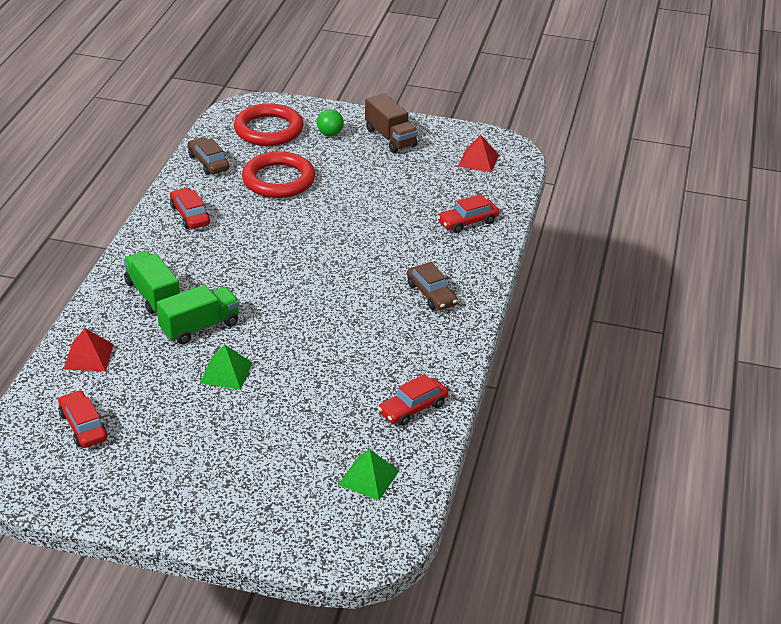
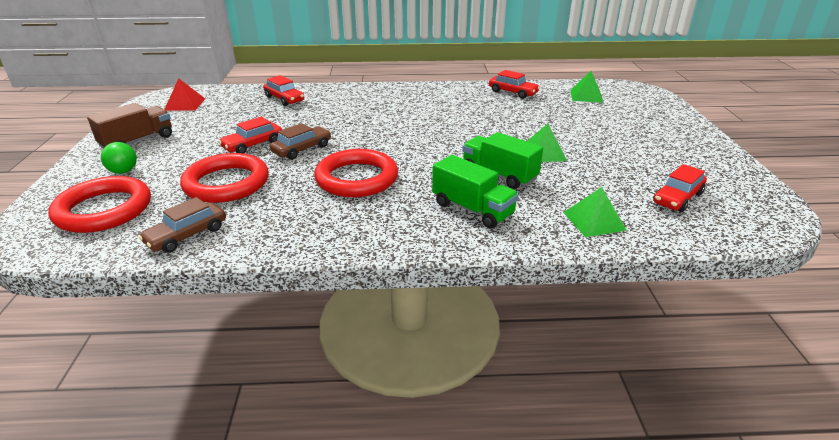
camera: 105 degrees left, 5 degrees down
(88, 356) = (594, 221): red pyramid -> green pyramid
(152, 295) = (472, 209): green truck -> green truck turned 90 degrees counterclockwise
(190, 215) = (314, 221): red car -> red car (253, 145)
(246, 244) = (357, 178): none -> red ring
(431, 294) = (387, 100): brown car -> brown car (302, 149)

